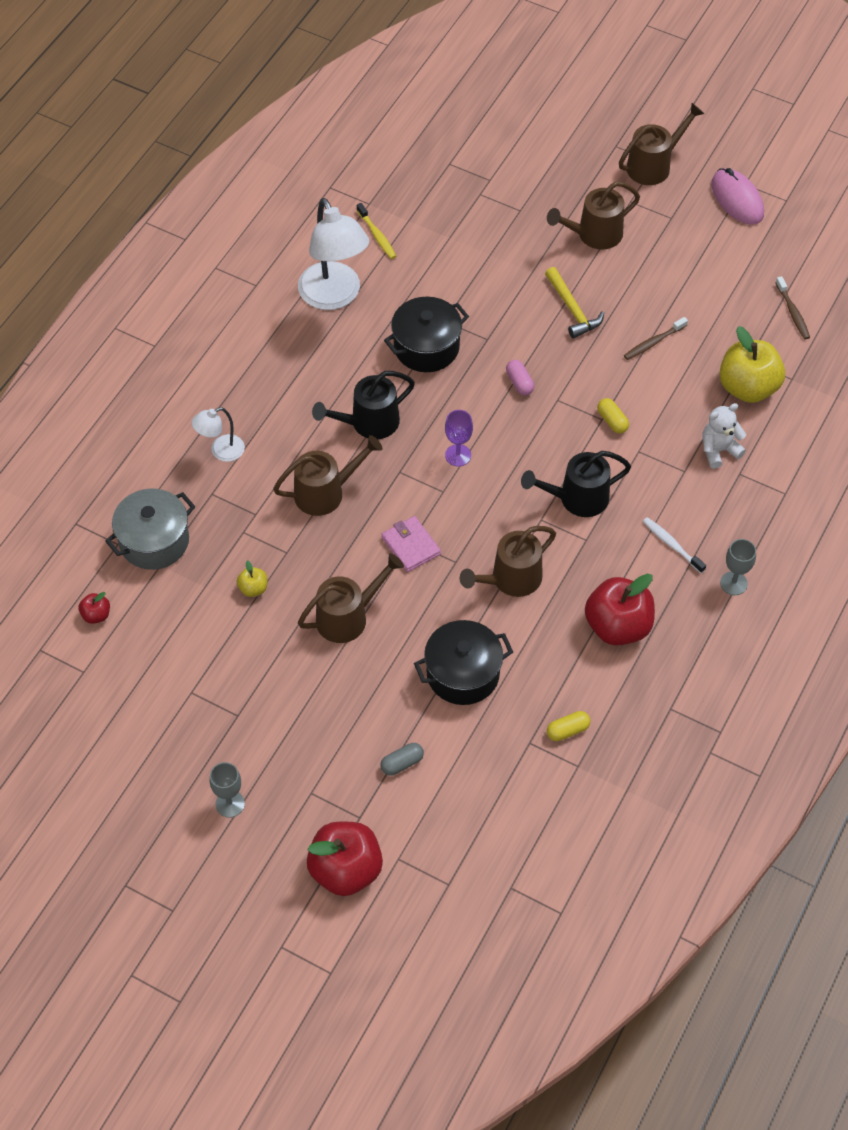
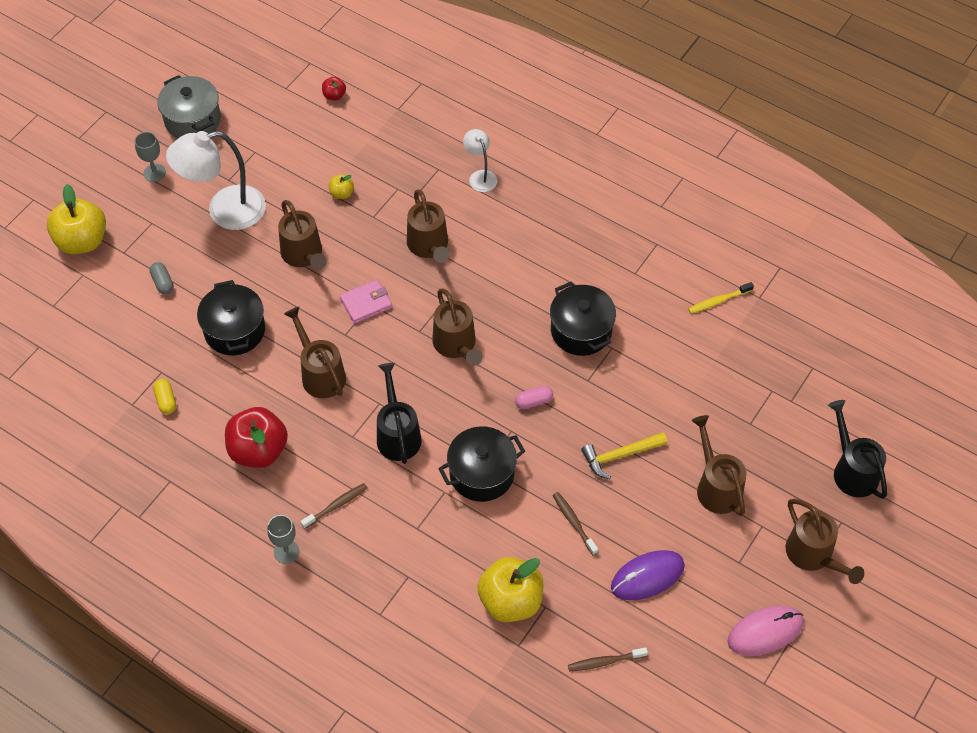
camera: 95 degrees right, 0 degrees up
(154, 541) = (397, 131): grey pot -> grey pot (192, 120)
(334, 296) = (645, 264): white lamp -> white lamp (224, 211)
(346, 870) = (82, 241): red apple -> yellow apple
(368, 423) = (499, 281): black watering can -> black watering can (852, 470)
(458, 455) = (456, 345): purple goblet -> brown watering can
(612, 421) = (482, 474): yellow capsule -> black pot
(672, 545) = (336, 506): white toothbrush -> brown toothbrush
(700, 284) = (647, 576): none -> purple mouse
(719, 450) = (437, 562): white teddy bear -> none

